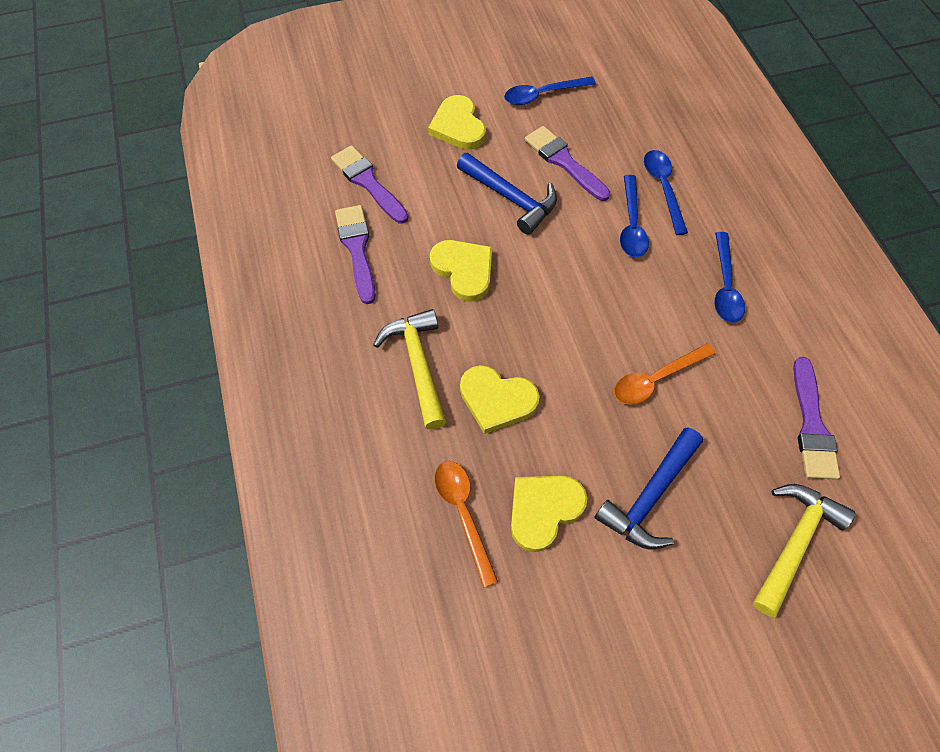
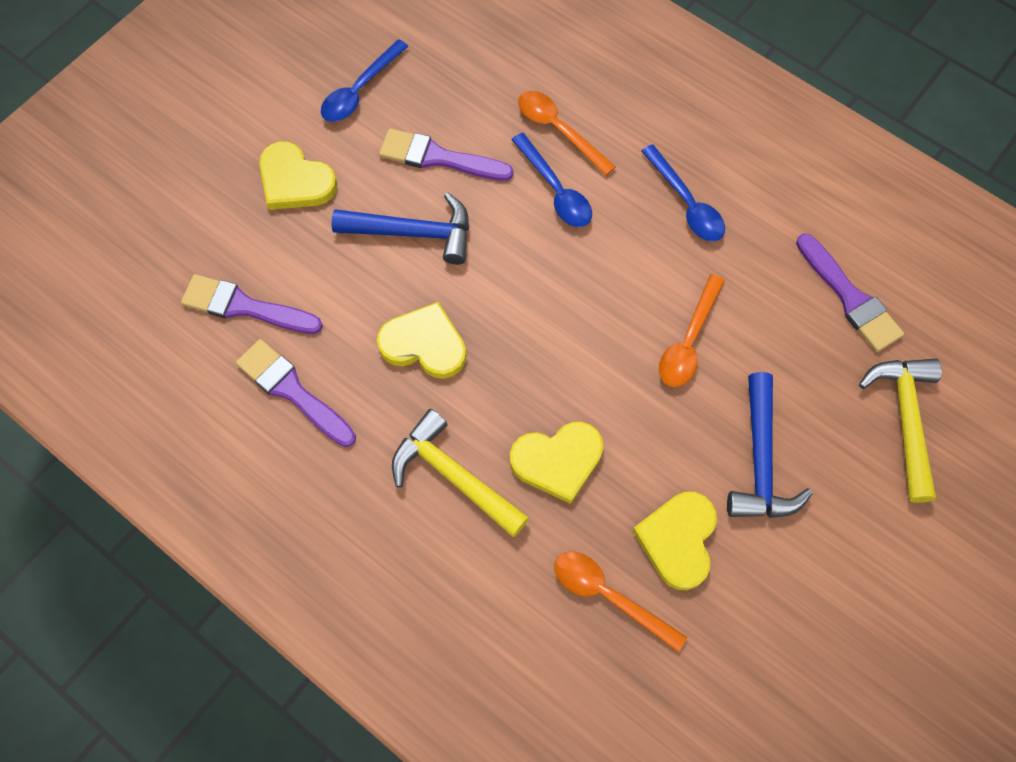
camera: 35 degrees left, 5 degrees up
(663, 188) = (558, 130): blue spoon -> orange spoon

